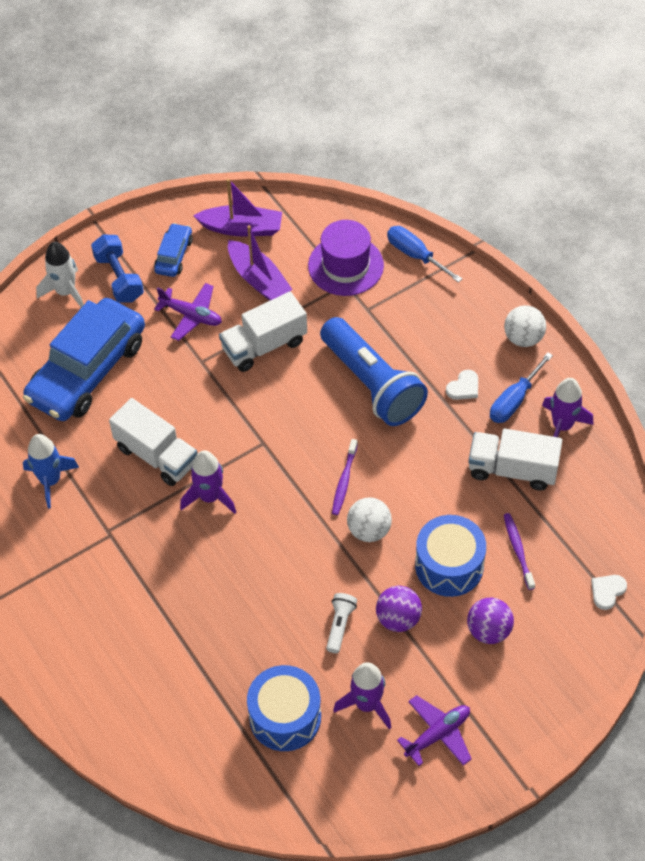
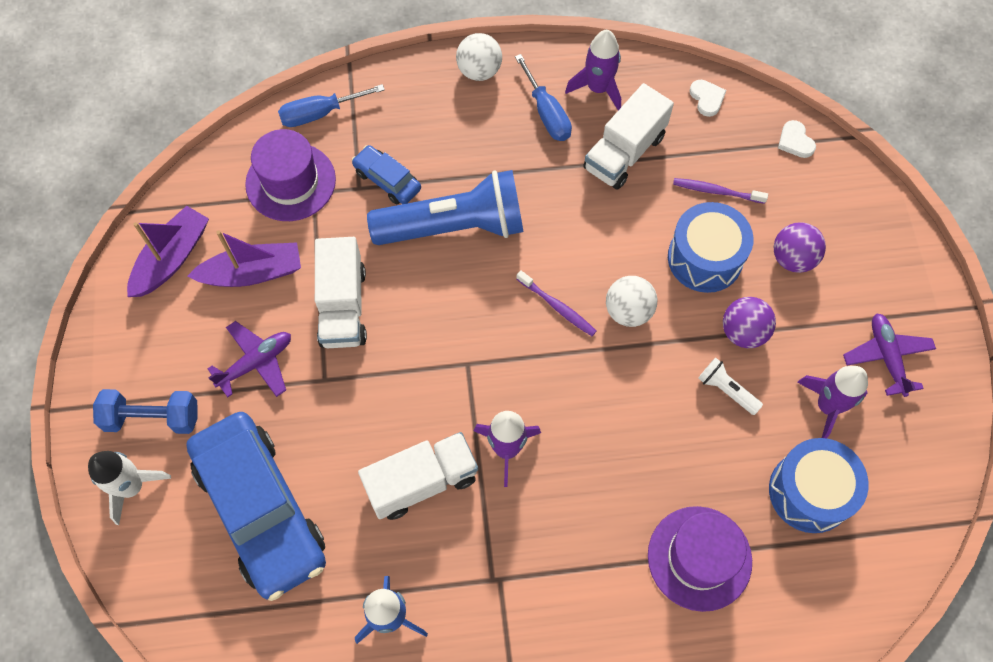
camera: 65 degrees left, 10 degrees up
(174, 255) = (161, 344): blue car -> blue car (387, 180)
(191, 658) = (699, 558): none -> purple hat
(463, 387) = (506, 148): white heart -> white heart (707, 98)

